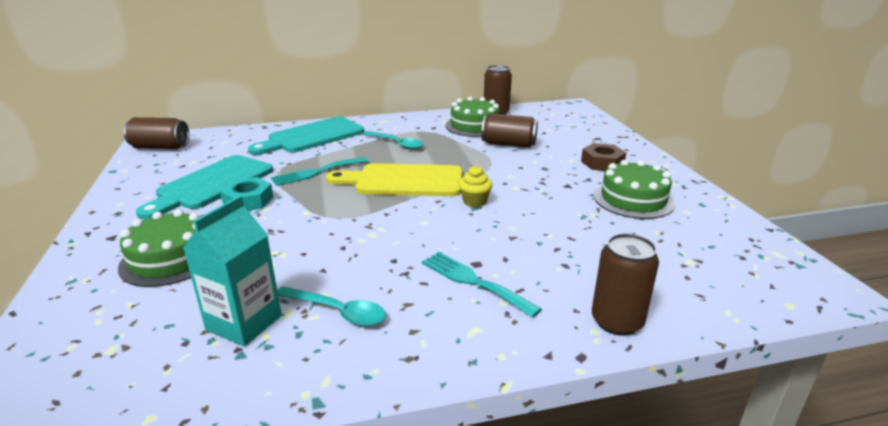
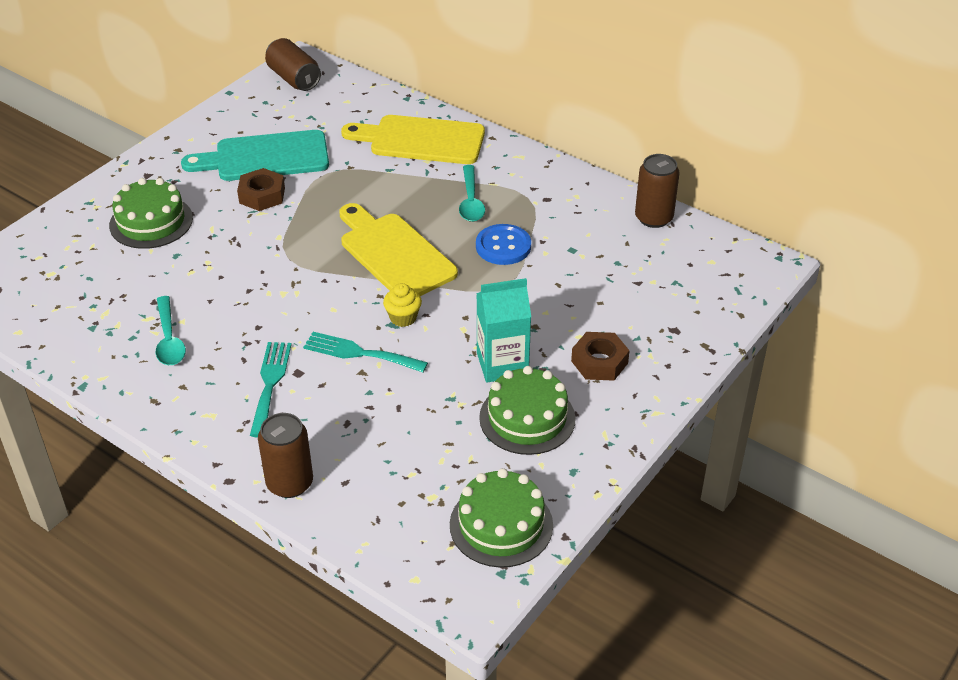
camera: 50 degrees right, 15 degrees up
(244, 322) = (120, 307): turquoise carton -> turquoise carton (502, 364)
(248, 201) = (262, 195): turquoise nut -> brown nut
(312, 136) = (421, 140): turquoise cutting board -> yellow cutting board
(316, 172) = (351, 194): turquoise fork -> turquoise fork (359, 353)
(455, 150) = (503, 246): none -> blue button
(474, 126) = (590, 223): green cake -> green cake (501, 525)
(508, 144) = (566, 273): brown can -> none

